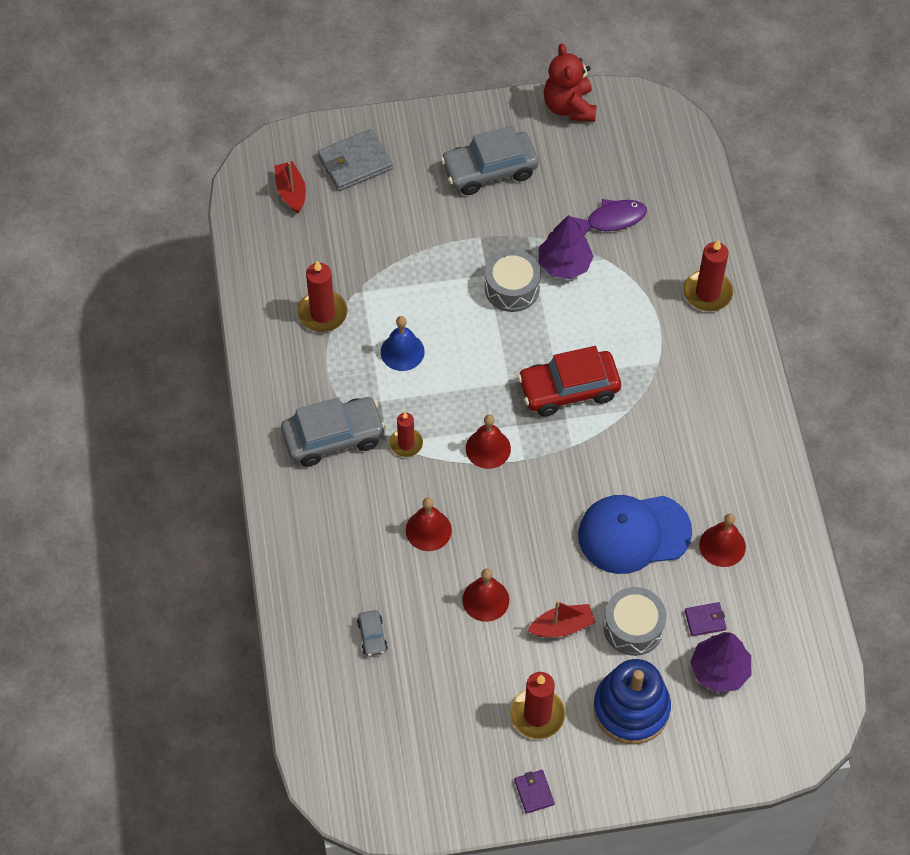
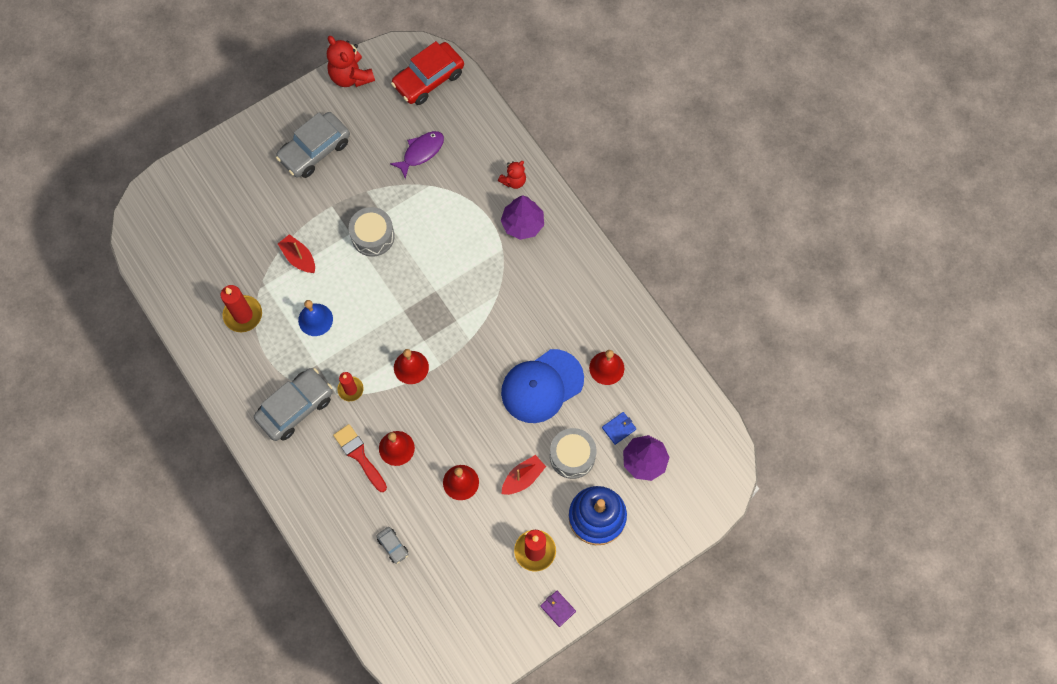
camera: 25 degrees left, 10 degrees up
(291, 192) = (175, 228): red boat -> red boat (299, 258)
(355, 162) = (212, 185): grey wallet -> none
(381, 519) = (359, 455): none -> red brush
(564, 264) = (402, 201): purple tree -> purple tree (522, 224)
(569, 389) = (448, 297): red car -> red car (428, 79)
(705, 620) = (619, 428): purple wallet -> blue wallet
(707, 293) = (513, 181): red candle -> red teddy bear

